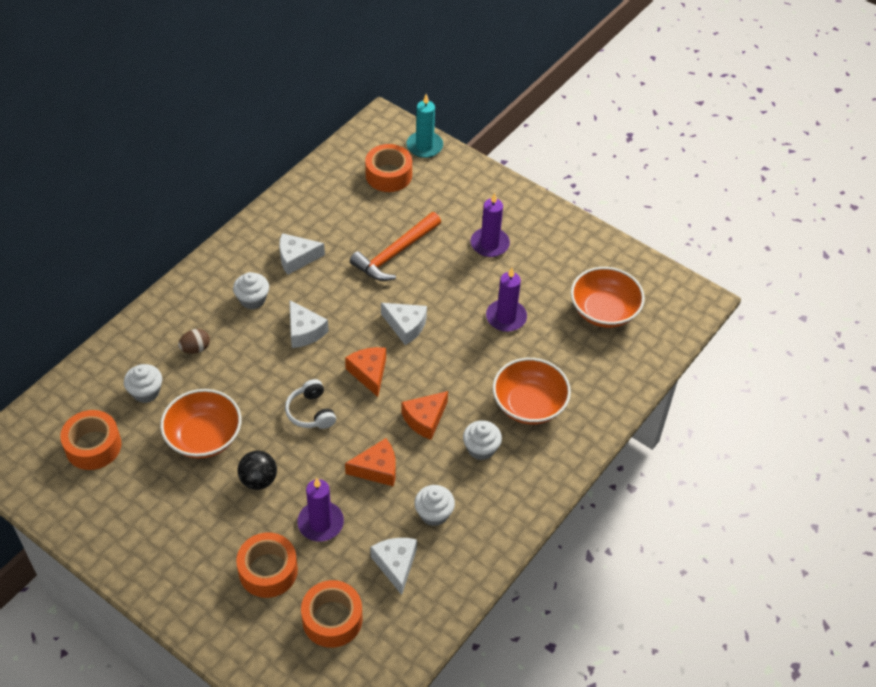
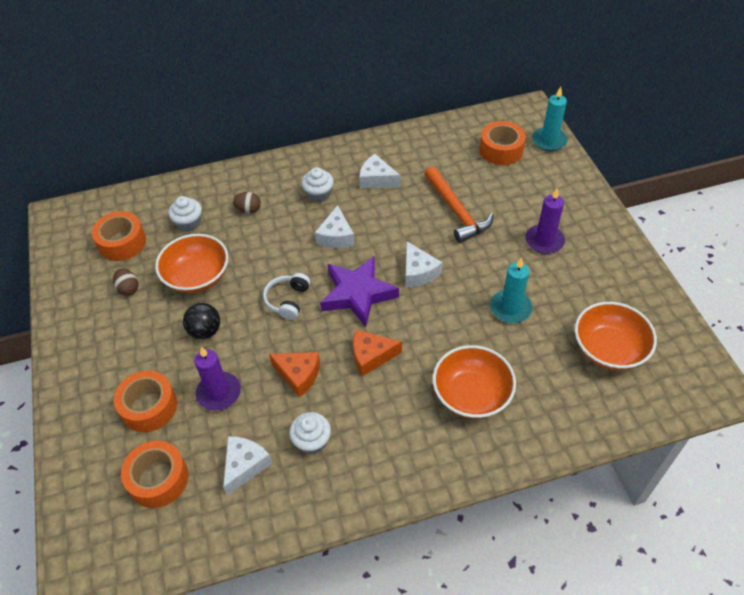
camera: 40 degrees right, 0 degrees up
(145, 484) = (128, 289): none -> brown egg
(369, 373) = (358, 294): orange cheese -> purple star
(395, 253) = (456, 211): orange hammer -> orange hammer turned 105 degrees counterclockwise
(481, 448) = (398, 408): white cupcake -> none
(506, 317) = (510, 308): purple candle -> turquoise candle

